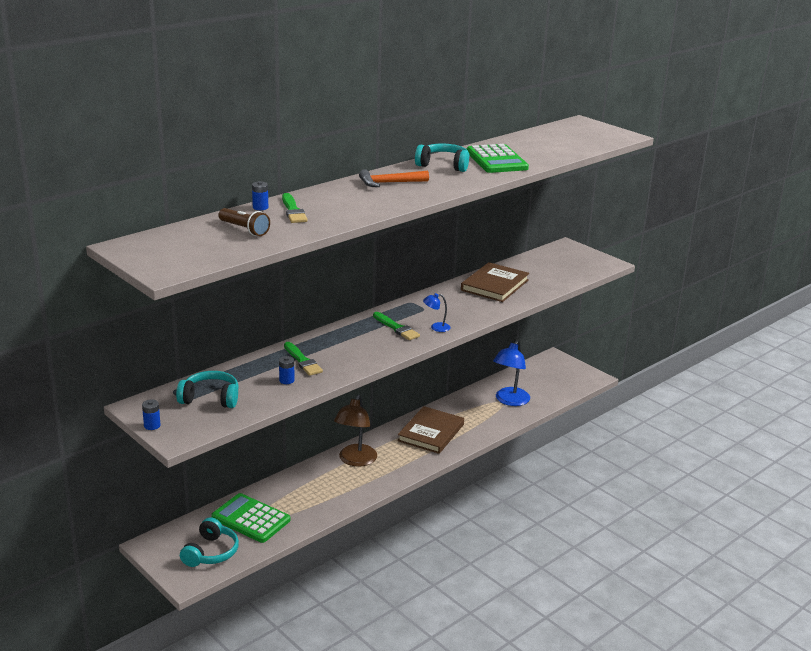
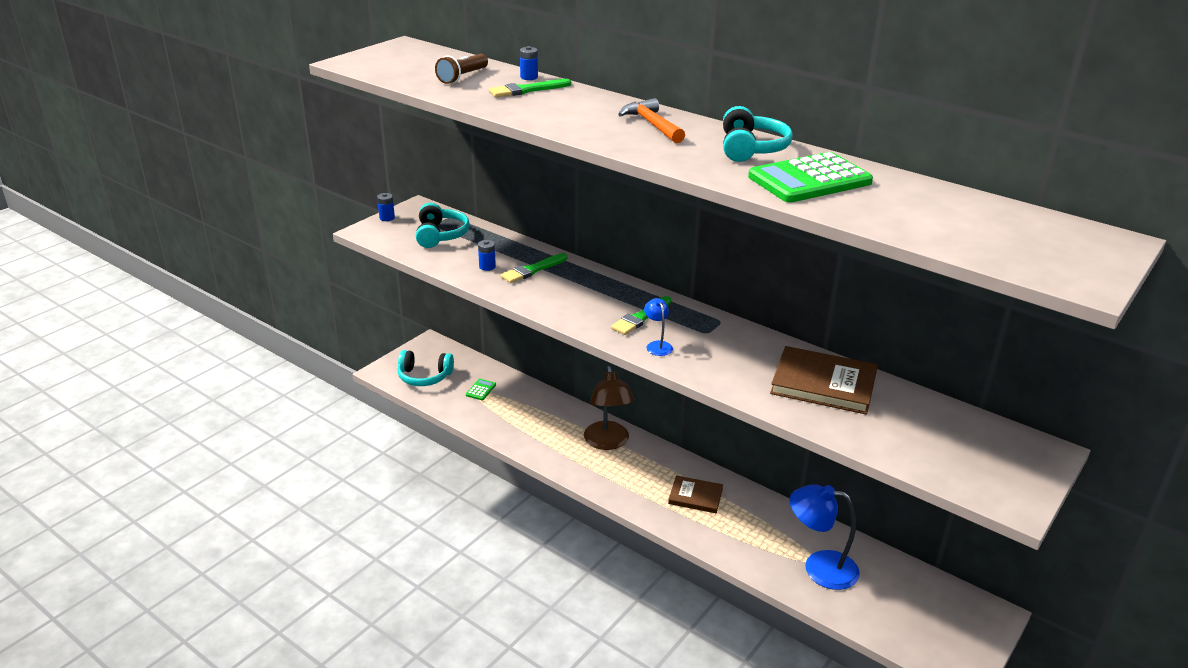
camera: 80 degrees right, 5 degrees up
(251, 519) = (481, 390): green calculator -> green calculator, size x0.43
(355, 460) = (608, 442): brown lamp -> brown lamp turned 105 degrees counterclockwise
(431, 432) = (695, 496): brown book -> brown book, size x0.61

